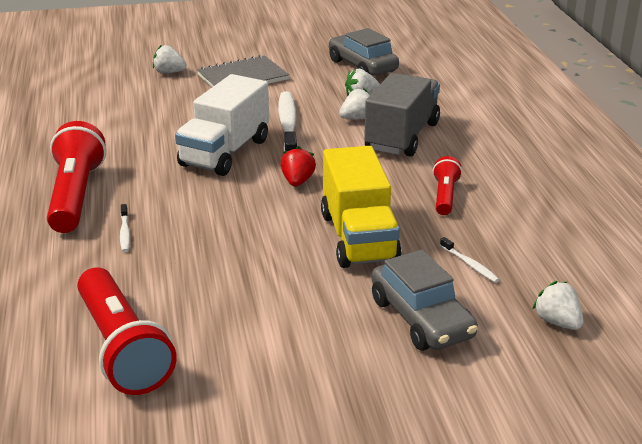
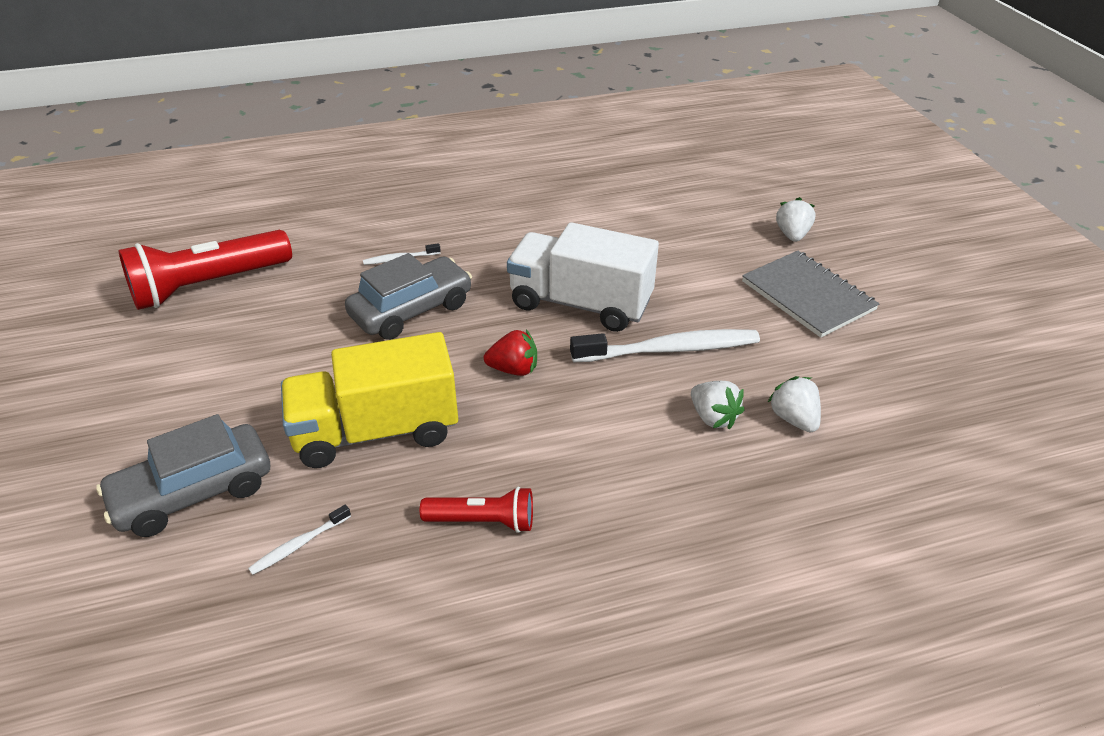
camera: 85 degrees right, 10 degrees up
(76, 195) = (472, 220): red flashlight -> none
(362, 66) = (916, 416): grey car -> grey car (411, 310)
(402, 136) = (666, 470): grey truck -> none
(557, 322) = (145, 639): white strawberry -> none

